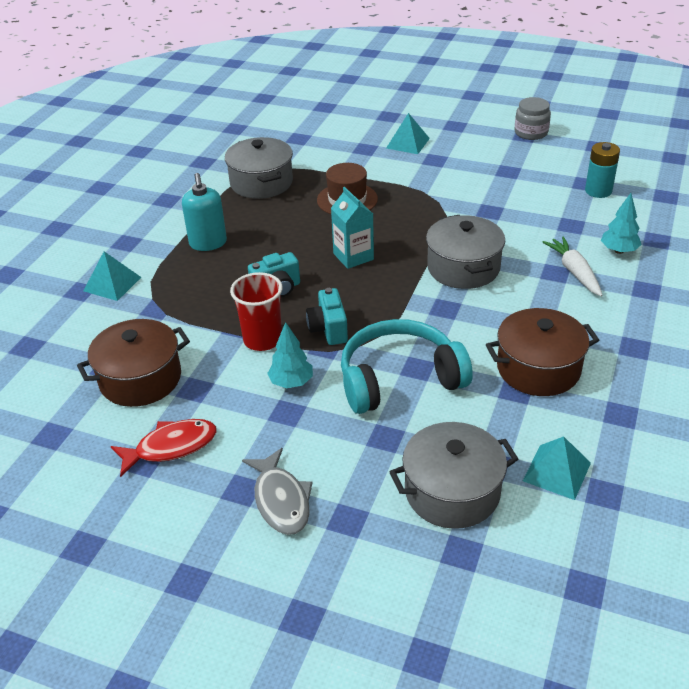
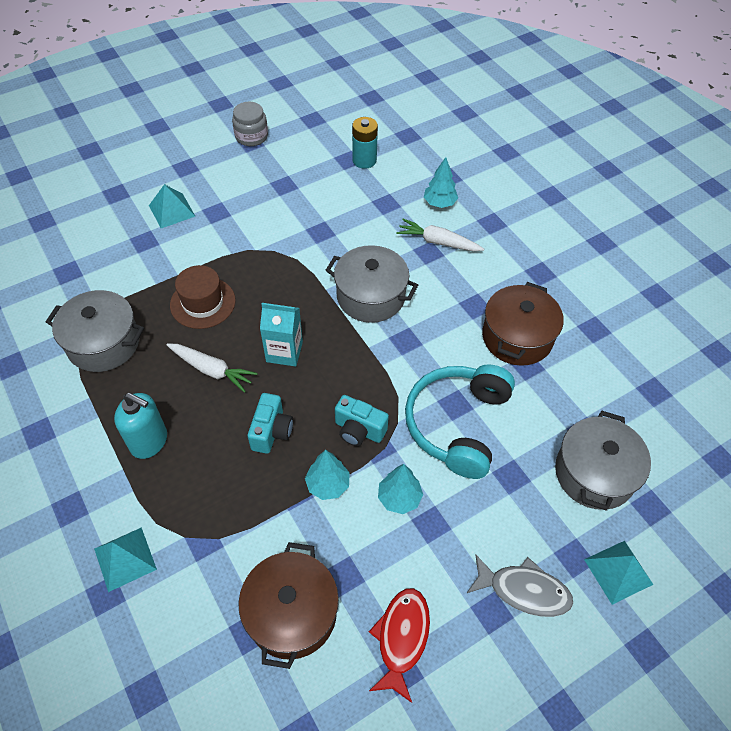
camera: 55 degrees left, 15 degrees up
(262, 340) = (328, 485): red cup -> turquoise tree
(296, 235) = (212, 370): none -> white carrot
(556, 471) = (618, 401): turquoise pyramid -> turquoise pyramid (618, 572)

